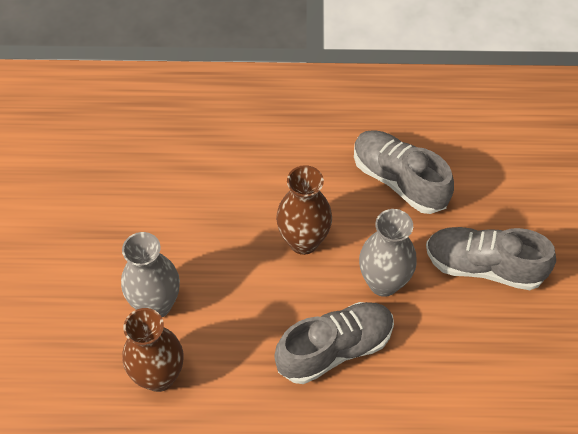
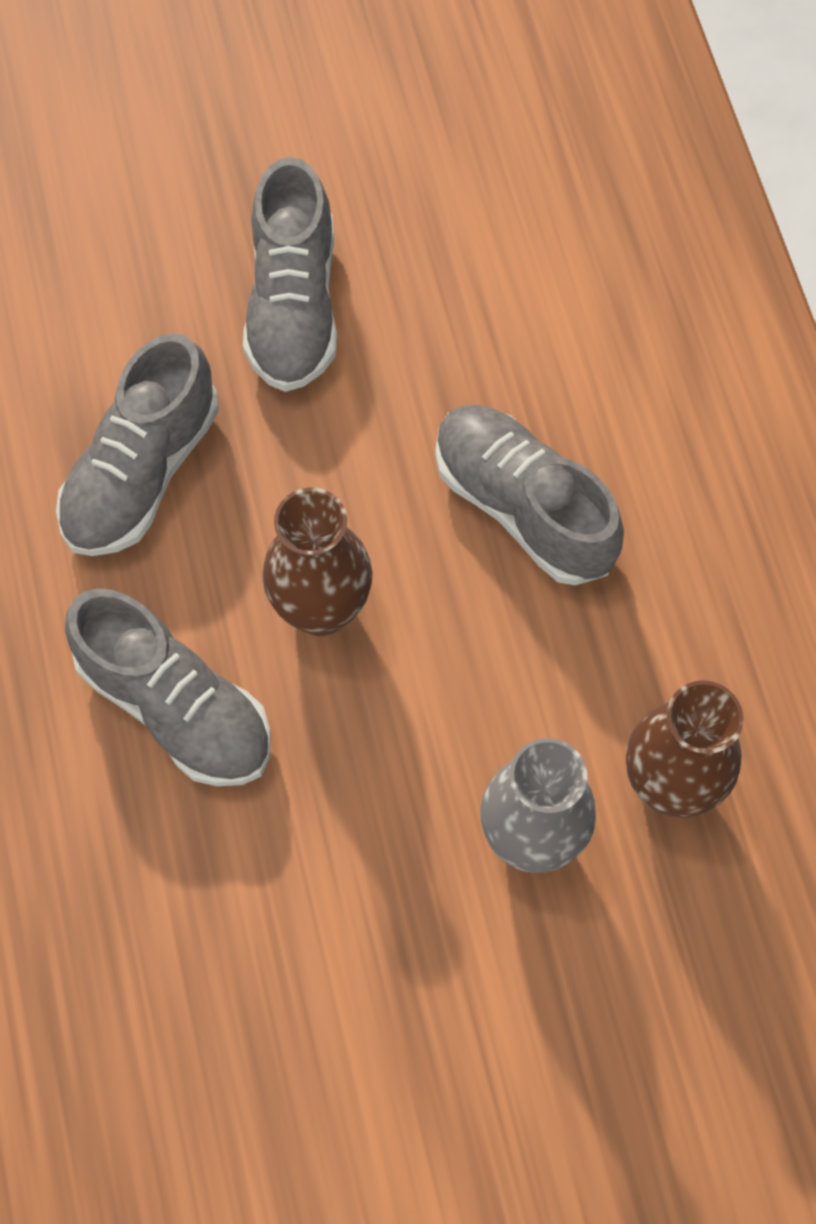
camera: 105 degrees left, 10 degrees up
(272, 172) = (176, 706): none -> grey shoe
(383, 283) = (371, 456): grey vase -> none

